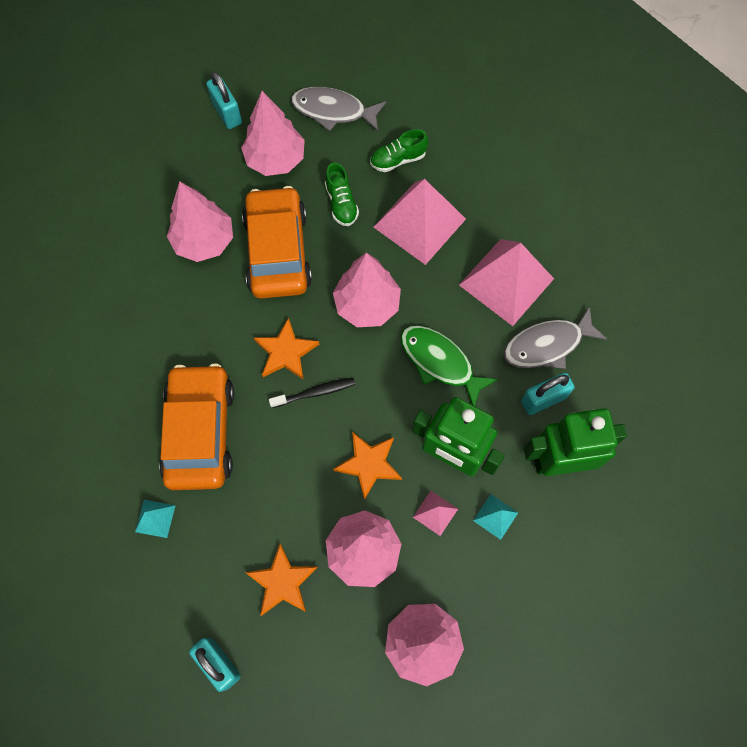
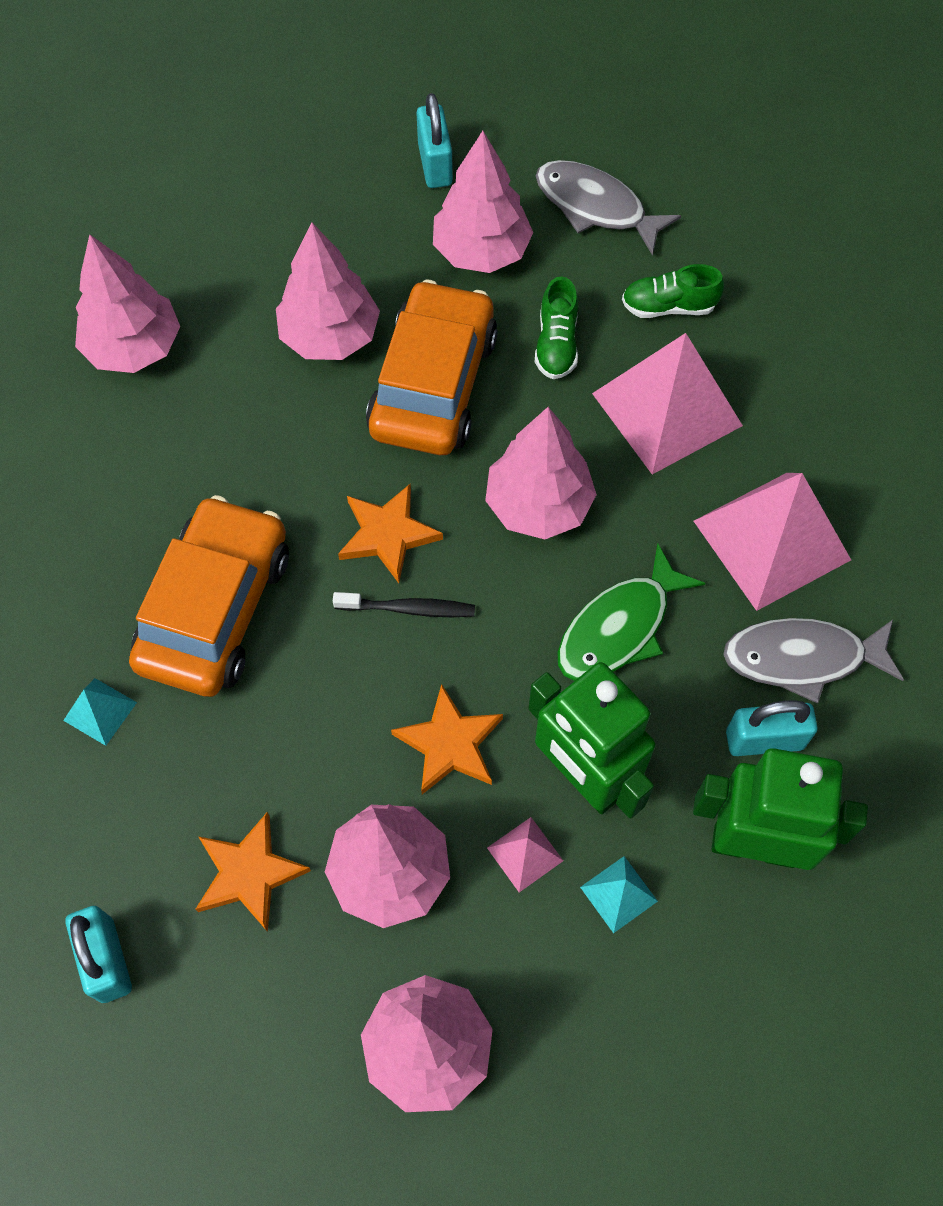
camera: 20 degrees right, 5 degrees down
(85, 287) = (134, 347): none -> pink tree
(440, 362) = (619, 627): green fish -> green fish turned 105 degrees counterclockwise

